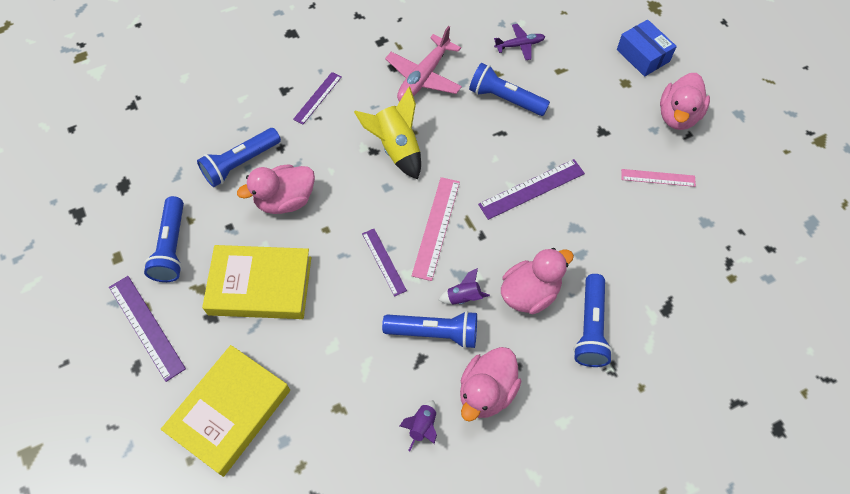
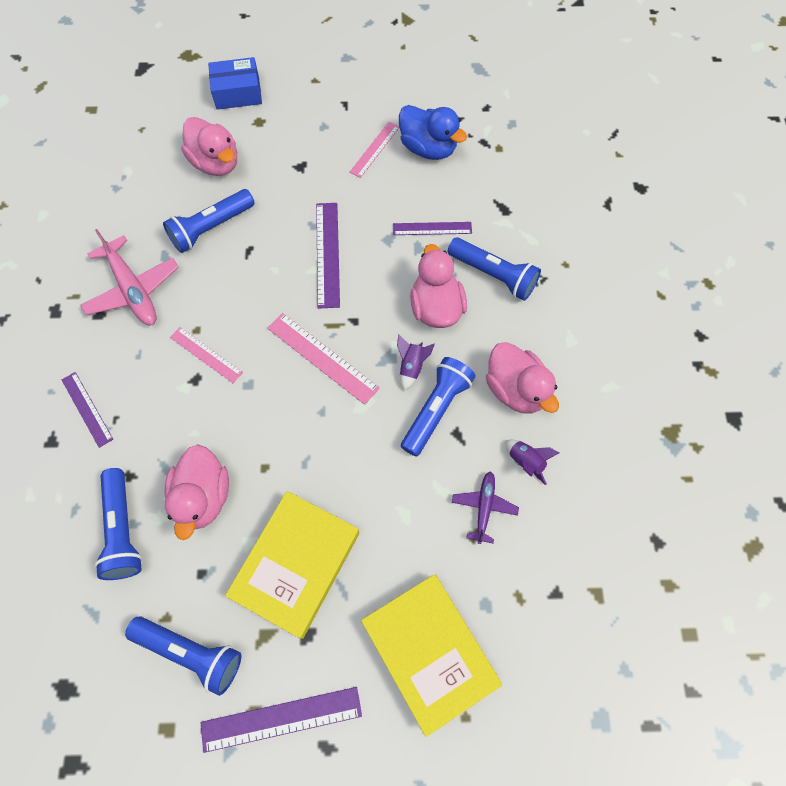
camera: 65 degrees left, 5 degrees up
(384, 261) = (334, 424): purple ruler -> purple ruler (432, 228)
(396, 148) = (206, 354): yellow rocket -> pink ruler
(519, 45) = (154, 185): purple plane -> purple plane (484, 508)
(678, 116) = (320, 101): pink duck -> pink duck (216, 163)
(689, 219) = (428, 148): none -> blue duck

